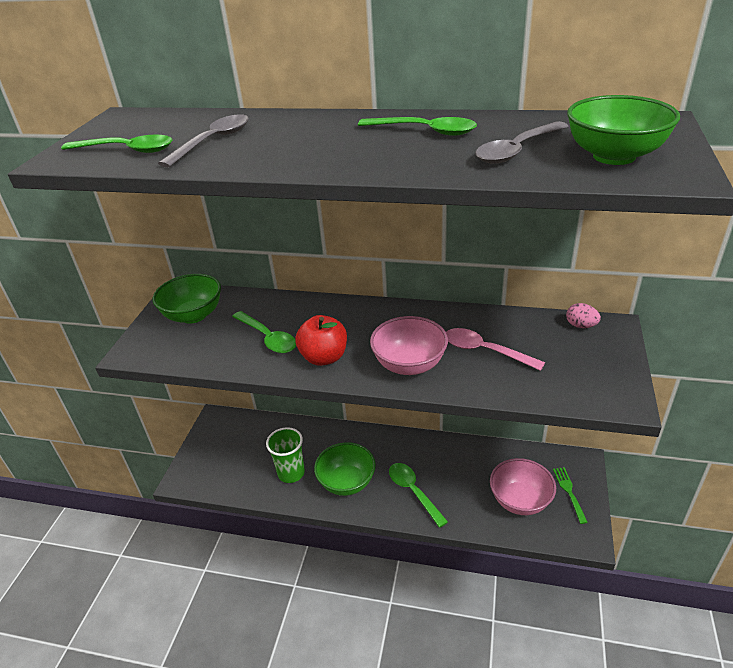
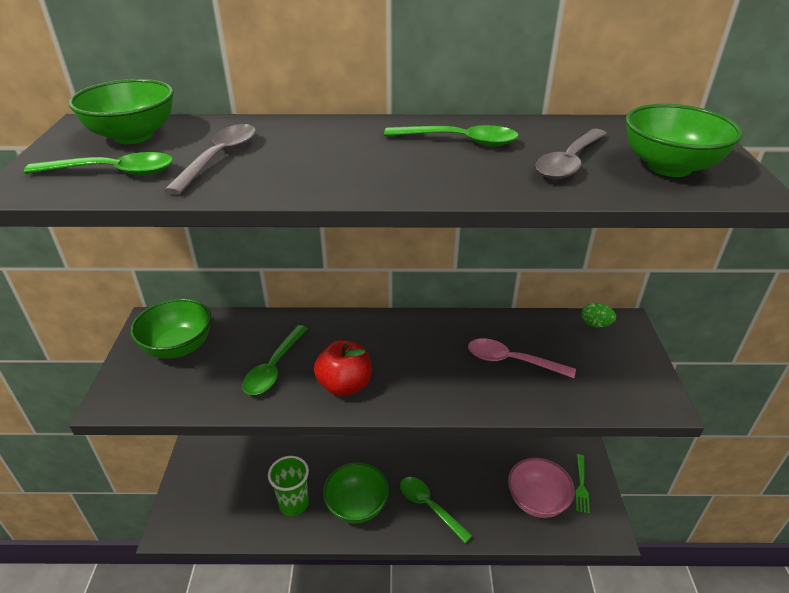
camera: 15 degrees left, 0 degrees up
(153, 124) = (133, 136): none -> green bowl
(268, 338) = (274, 367): green spoon -> green spoon turned 75 degrees clockwise
(409, 364) = (439, 384): pink bowl -> none
(569, 492) = (581, 485): green fork -> green fork turned 150 degrees counterclockwise
(581, 325) = (595, 324): pink egg -> green egg

